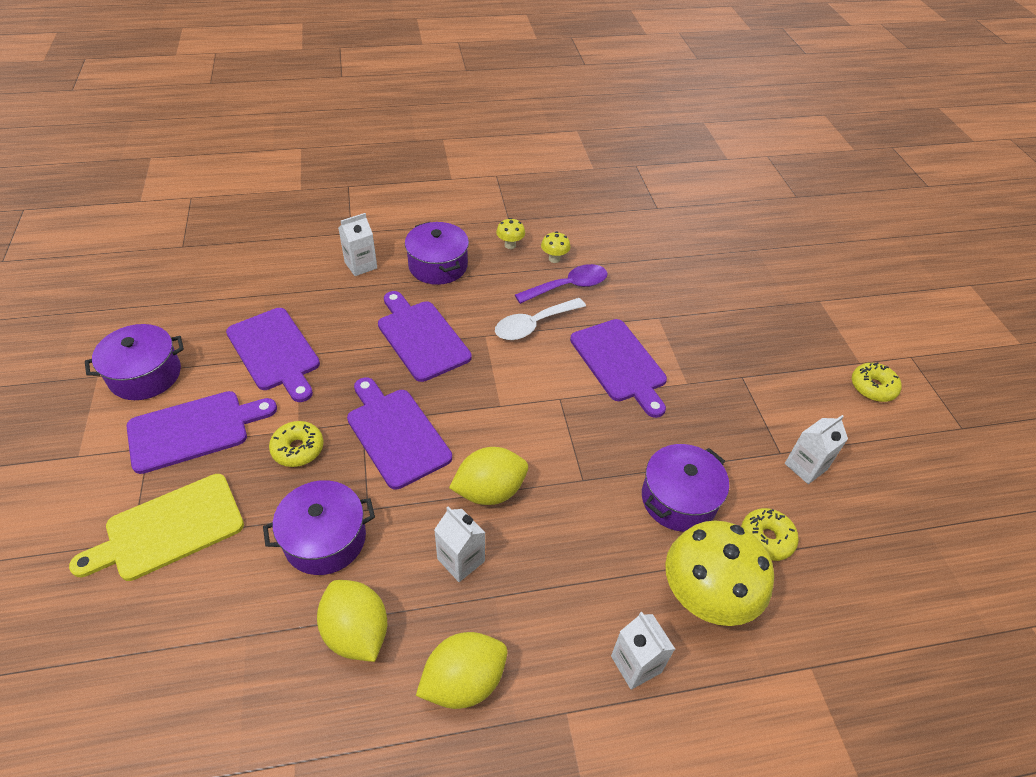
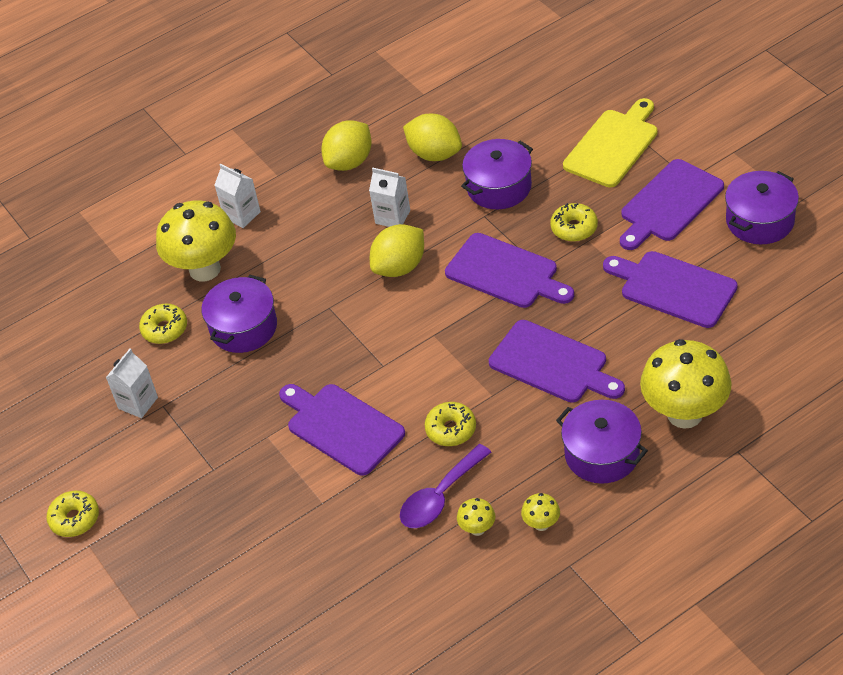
camera: 165 degrees right, 0 degrees up
(361, 265) = (684, 414): white carton -> yellow mushroom
(533, 325) = (451, 429): white spoon -> yellow donut

